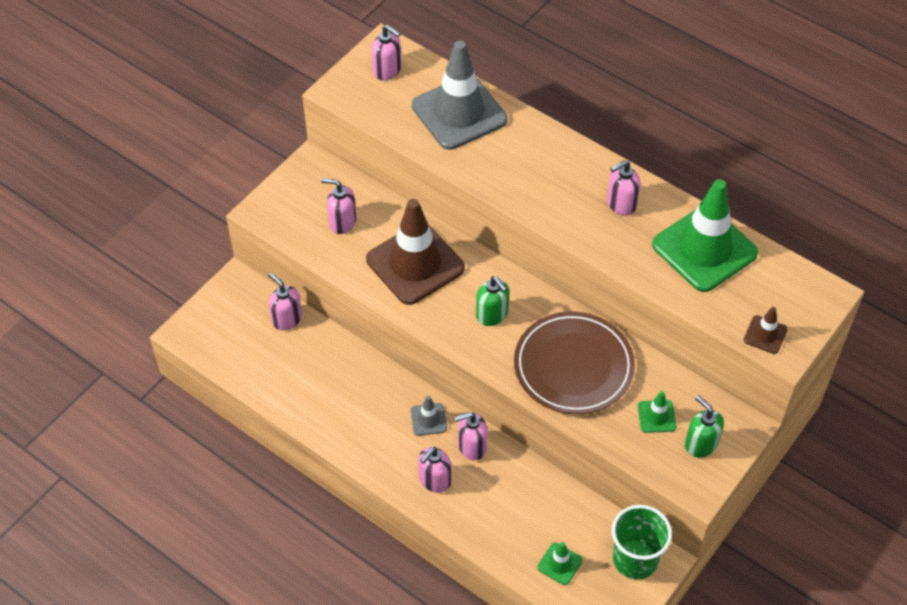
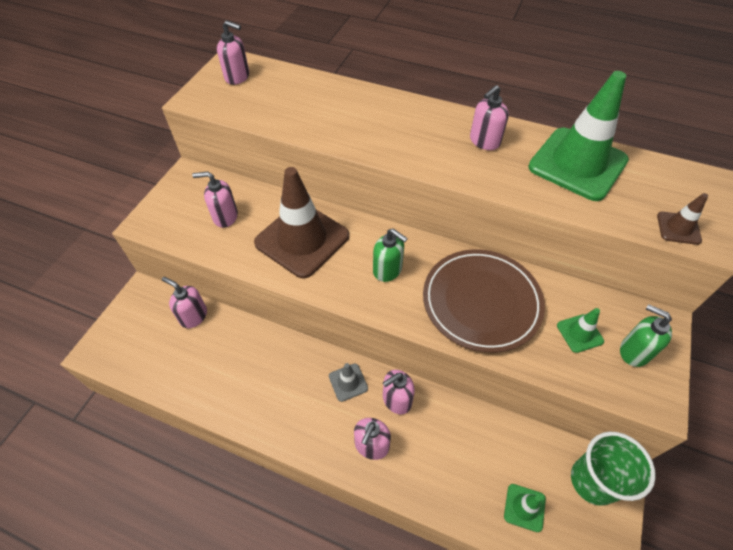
camera: 15 degrees left, 0 degrees up
(459, 113) = (311, 97): grey traffic cone -> none

